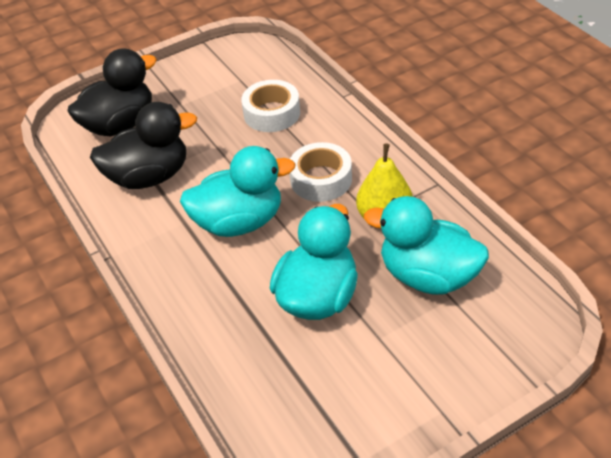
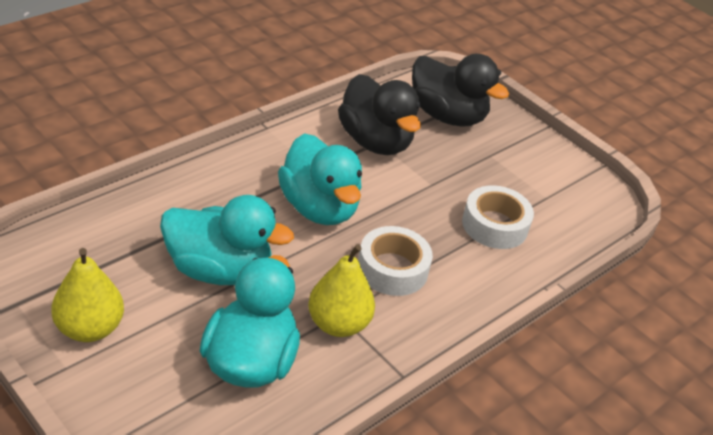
camera: 70 degrees right, 5 degrees down
(393, 395) = (89, 328): none -> yellow pear

